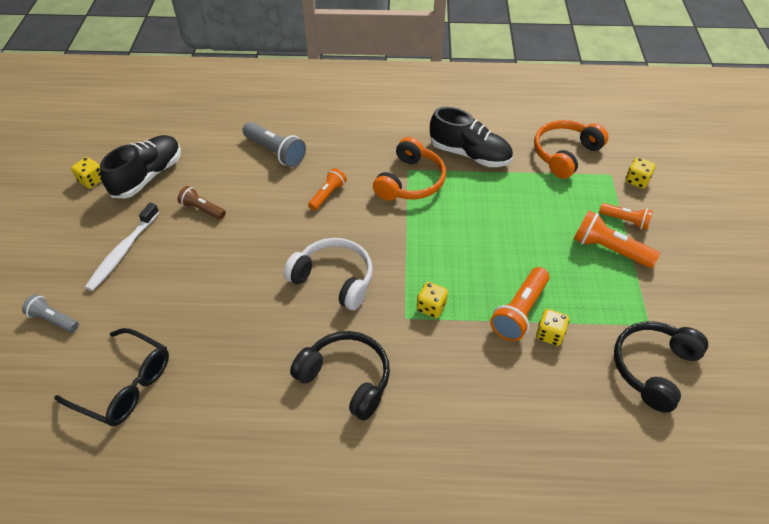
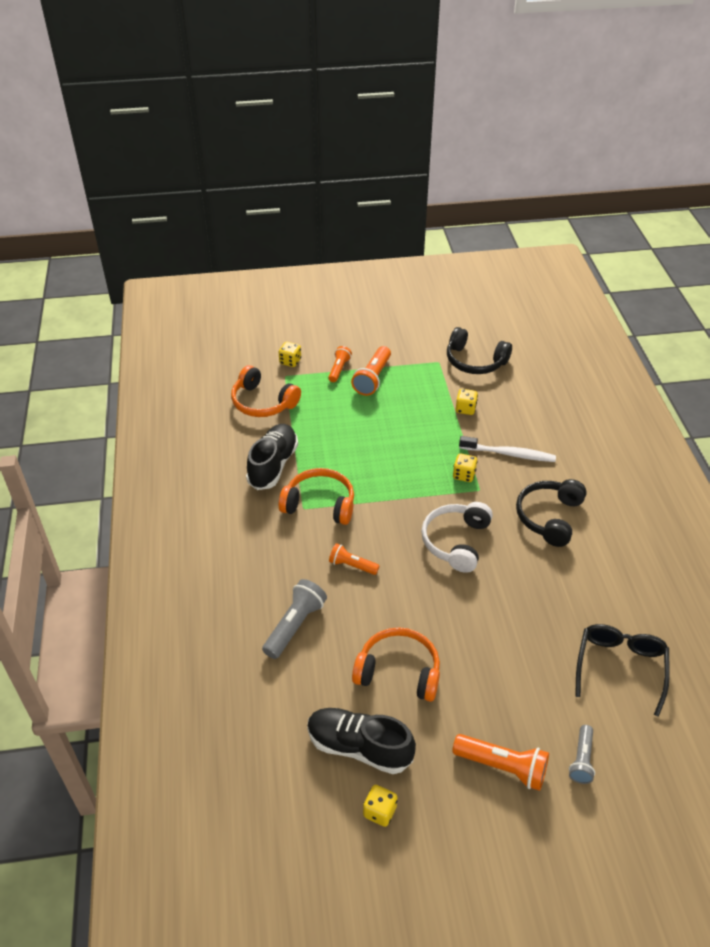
camera: 100 degrees left, 5 degrees down
(123, 252) = (478, 729): white toothbrush -> white toothbrush (509, 454)
(202, 209) = (398, 672): brown flashlight -> orange headphones
(520, 312) = (450, 425): orange flashlight -> orange flashlight (502, 766)

